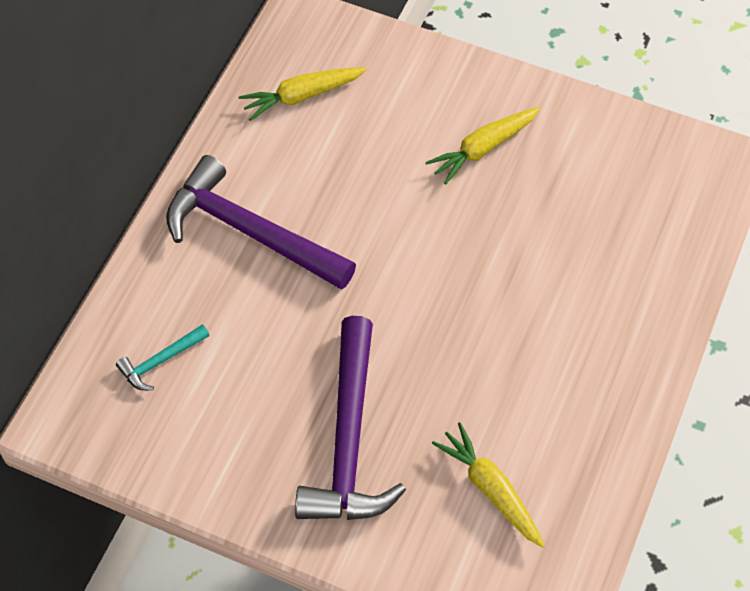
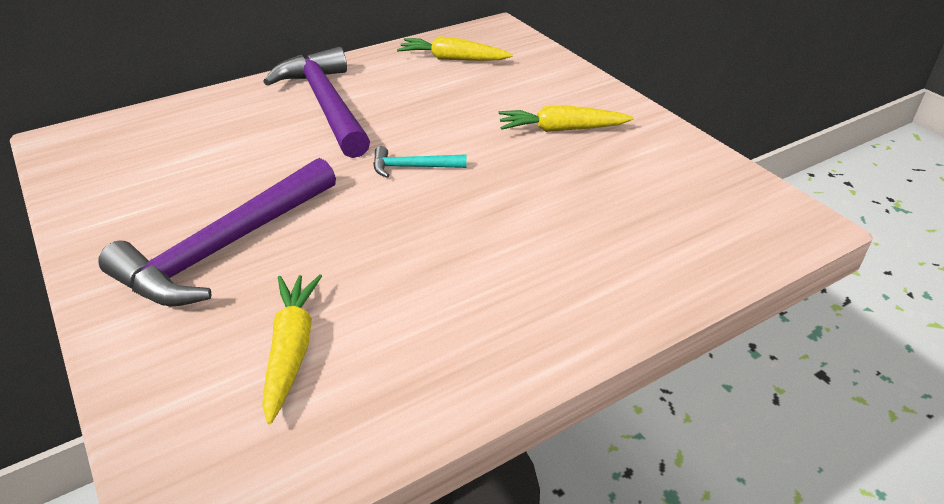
camera: 35 degrees right, 20 degrees down
(161, 361) = (169, 140): turquoise hammer -> turquoise hammer (413, 167)

